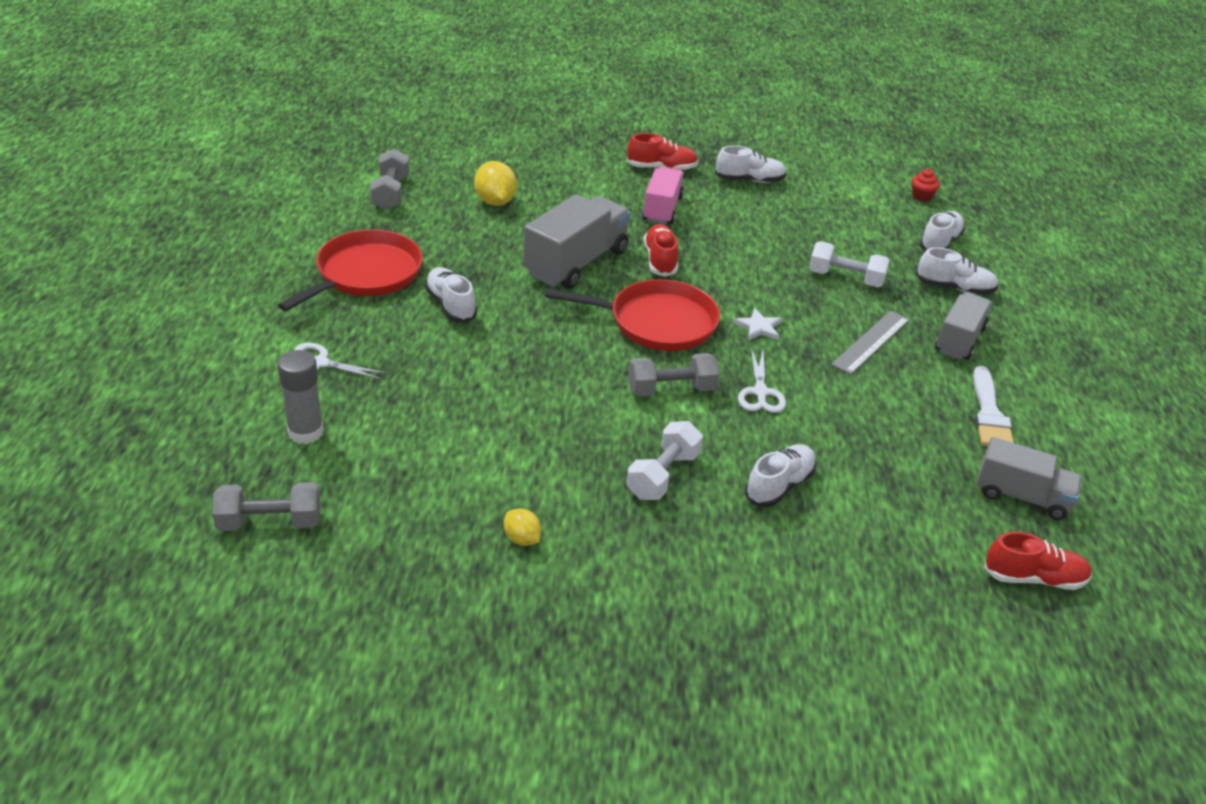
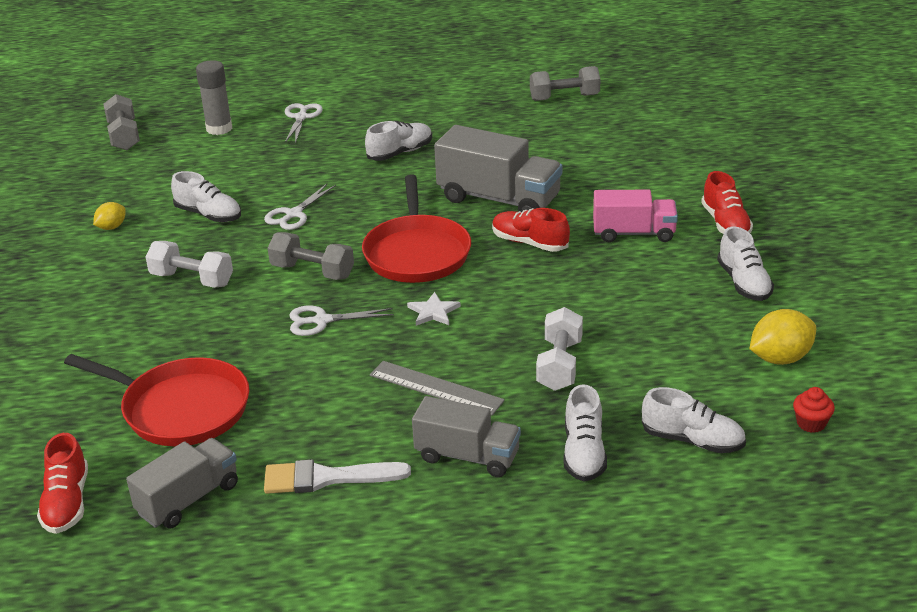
camera: 85 degrees right, 5 degrees down
(365, 274) = (429, 111): red pan -> red pan (181, 409)
(495, 201) = (584, 145): yellow lemon -> yellow lemon (780, 358)
(551, 391) = (294, 214): none -> white scissors
(660, 260) = (529, 243): red shoe -> red shoe turned 135 degrees counterclockwise
(671, 389) = (312, 271): grey dumbbell -> grey dumbbell turned 45 degrees counterclockwise
(779, 485) = (186, 341): white shoe -> white shoe (209, 215)
(1022, 496) = (188, 499): grey truck -> grey truck turned 150 degrees counterclockwise

